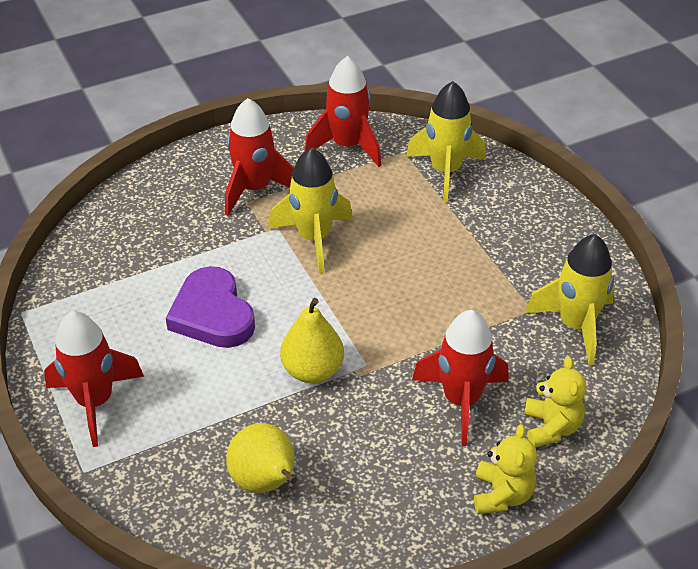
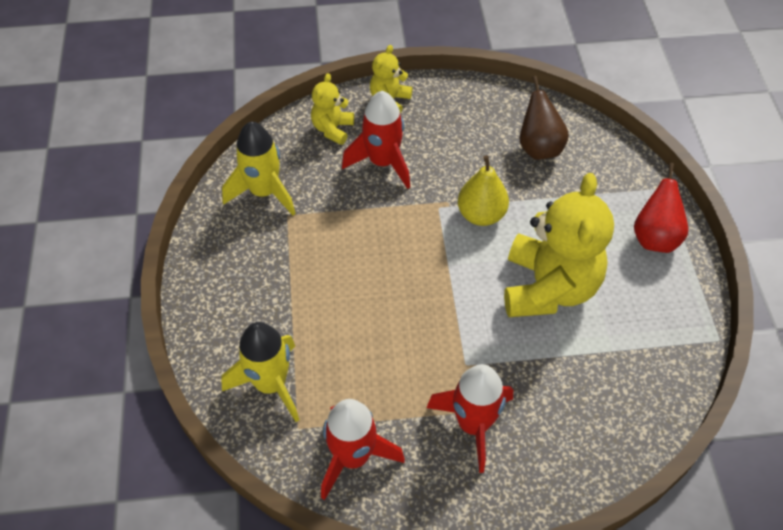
camera: 160 degrees left, 10 degrees up
(95, 402) = (654, 237): red rocket -> red pear
(212, 314) = (548, 288): purple heart -> yellow teddy bear
(266, 482) = (539, 148): yellow pear -> brown pear
(314, 238) = (435, 340): yellow rocket -> none

